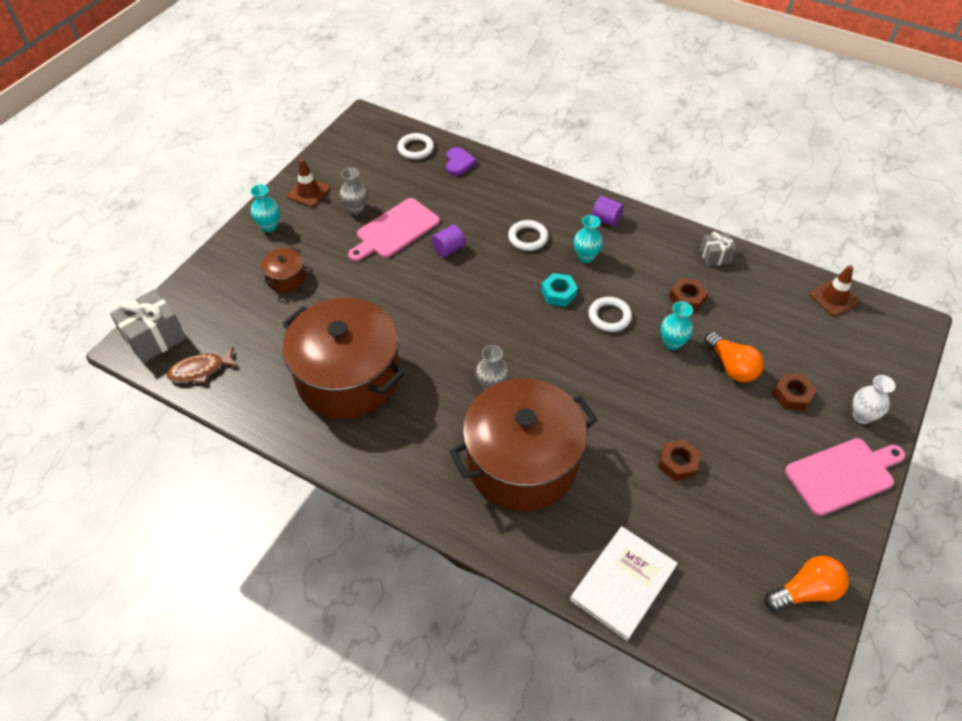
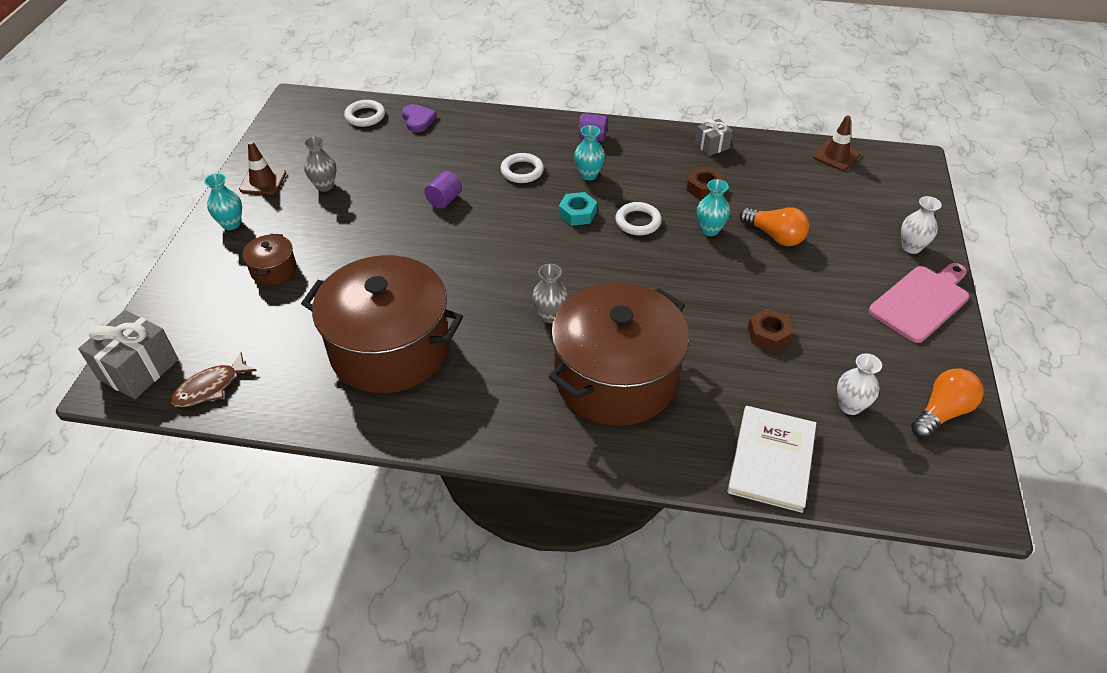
camera: 20 degrees left, 5 degrees down
(395, 230) = (377, 196): pink cutting board -> none
(720, 556) = (850, 406): none -> white vase
(792, 395) = (842, 246): brown nut -> none

